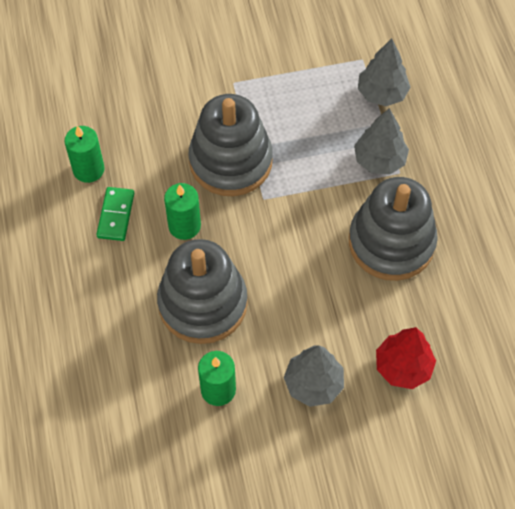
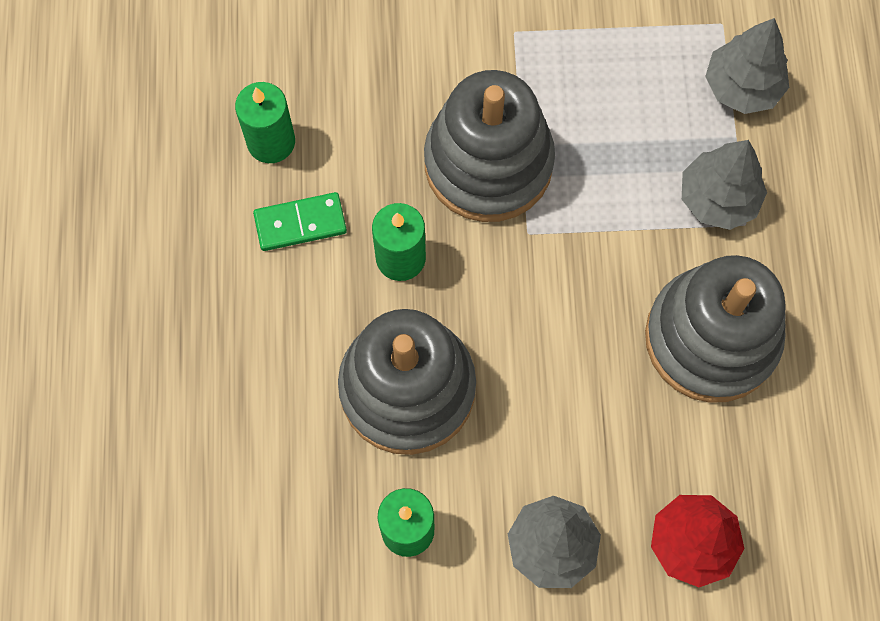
camera: 10 degrees right, 10 degrees up
(116, 215) = (300, 223): green domino -> green domino turned 60 degrees clockwise

